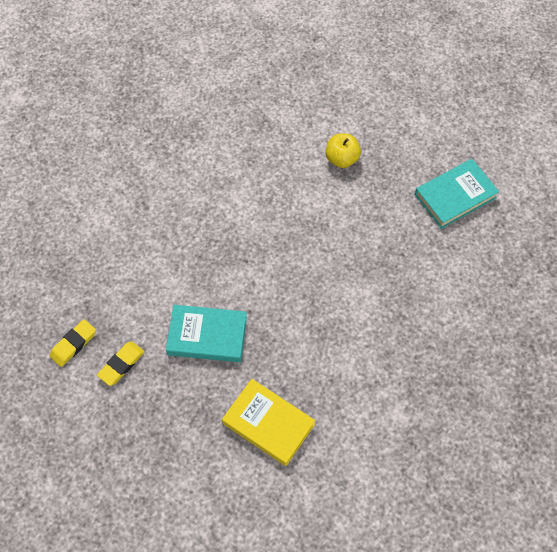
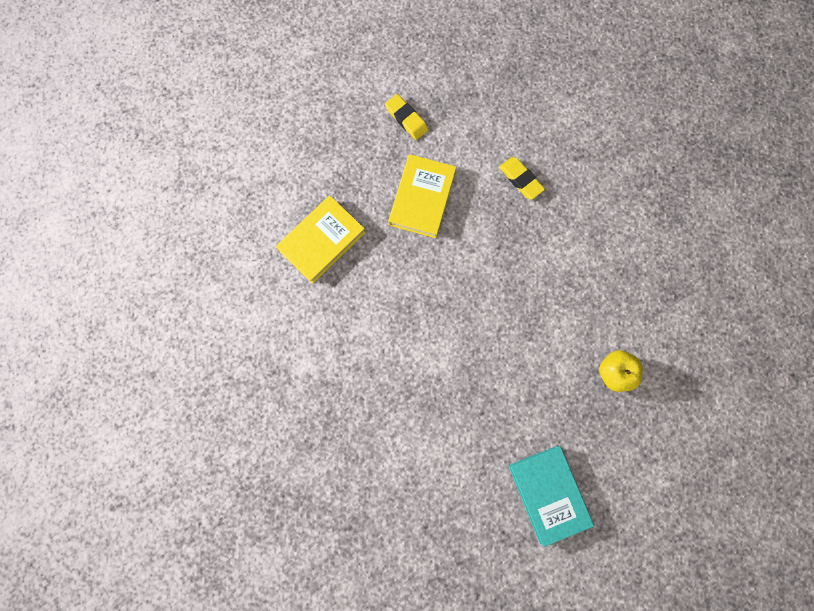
camera: 100 degrees right, 15 degrees up
(73, 344) = (434, 80): yellow eraser -> yellow eraser (520, 179)
(207, 336) = (422, 198): turquoise book -> yellow book

